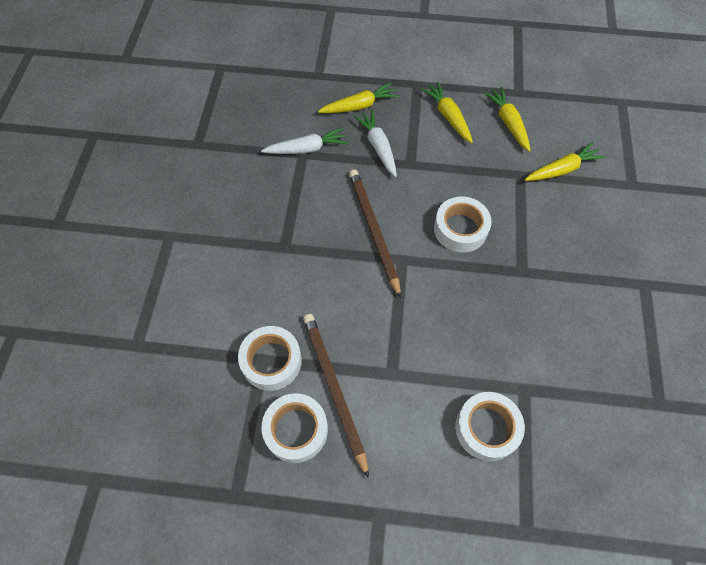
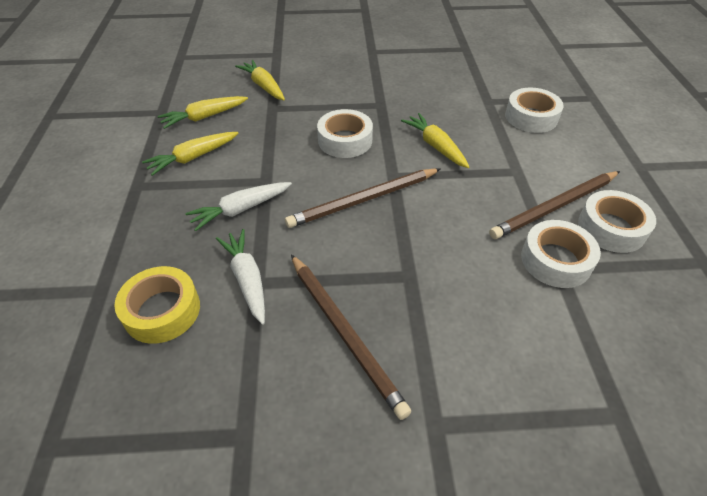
camera: 100 degrees left, 15 degrees down
(247, 199) = (344, 332): none -> brown pencil
(293, 105) = (162, 311): none -> yellow tape
(359, 106) = (170, 235): yellow carrot -> yellow carrot (435, 146)

